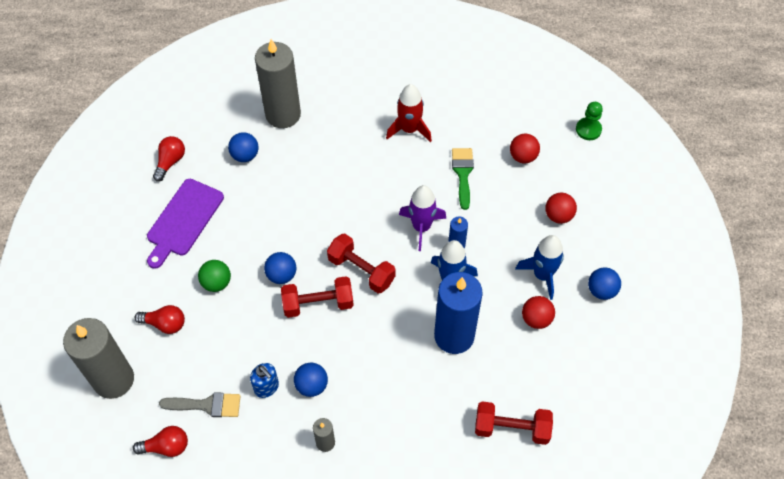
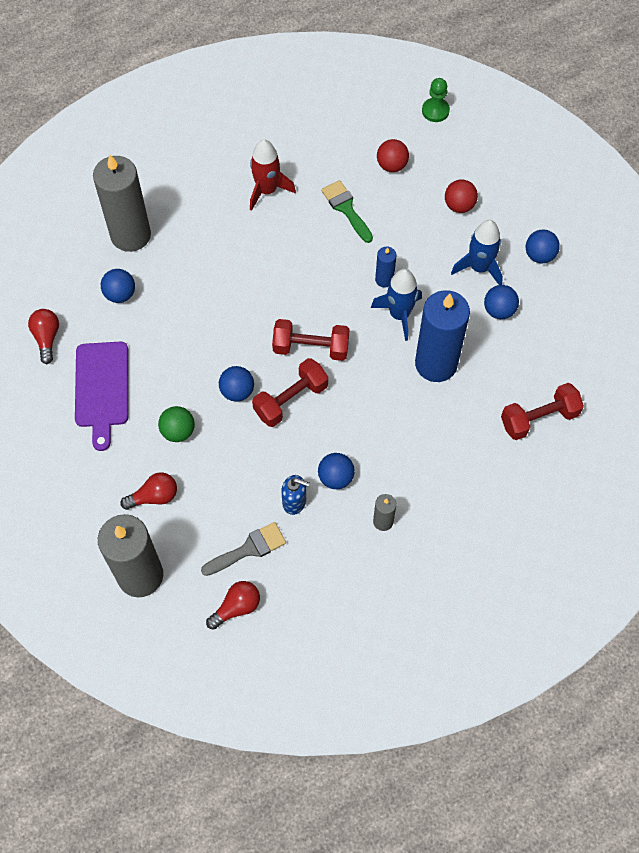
camera: 30 degrees left, 5 degrees up
(421, 227) = (340, 279): purple rocket -> none
(536, 319) = (499, 310): red ball -> blue ball

